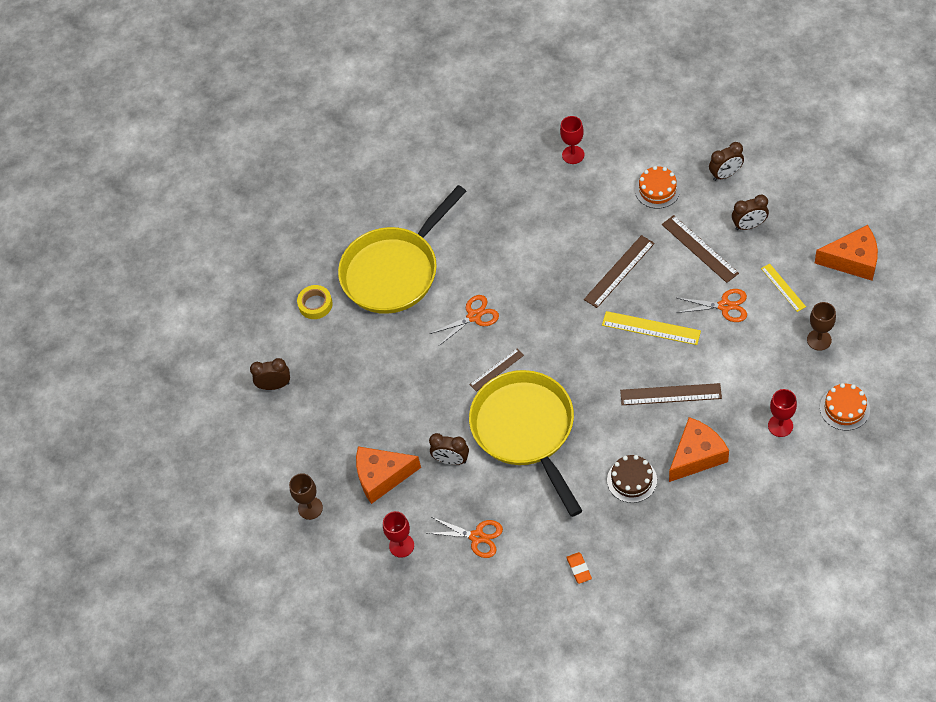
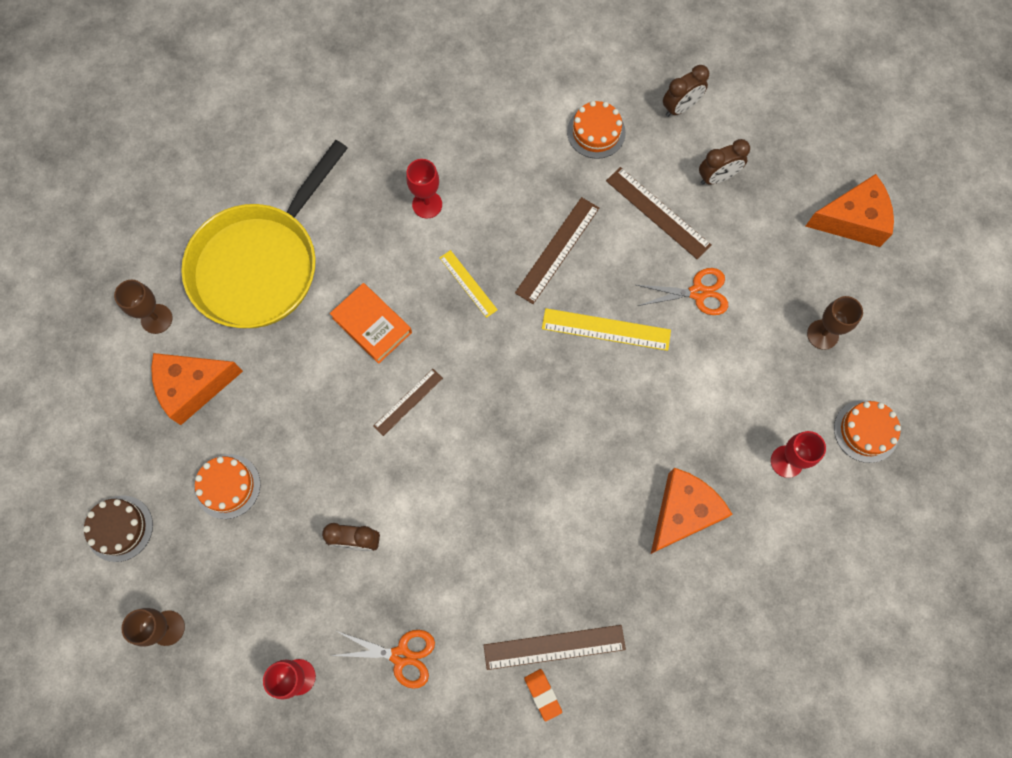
camera: 15 degrees left, 15 degrees up
(275, 385) = (107, 443): brown clock -> none
(315, 304) = (156, 319): yellow tape -> brown goblet
(359, 418) = (227, 486): none -> orange cake
(382, 476) = (264, 572): orange cheese -> orange cheese (193, 387)
(474, 316) = (372, 325): orange scissors -> orange book
(526, 430) = (454, 490): yellow pan -> none
(573, 155) = (483, 88): red goblet -> red goblet (427, 204)
(632, 480) = (601, 554): brown cake -> brown cake (119, 528)
(670, 394) = (640, 424): brown ruler -> brown ruler (554, 647)
(783, 287) = (769, 262): yellow ruler -> yellow ruler (468, 283)

